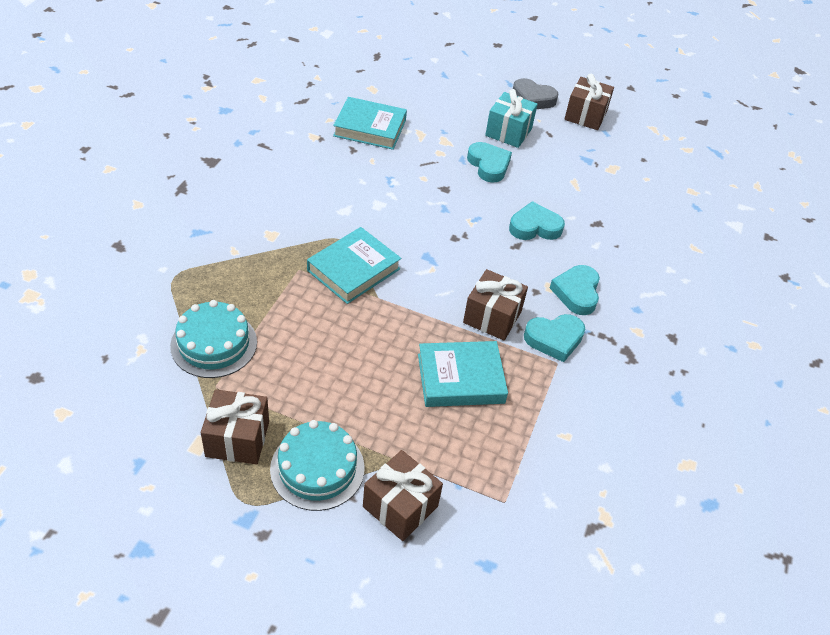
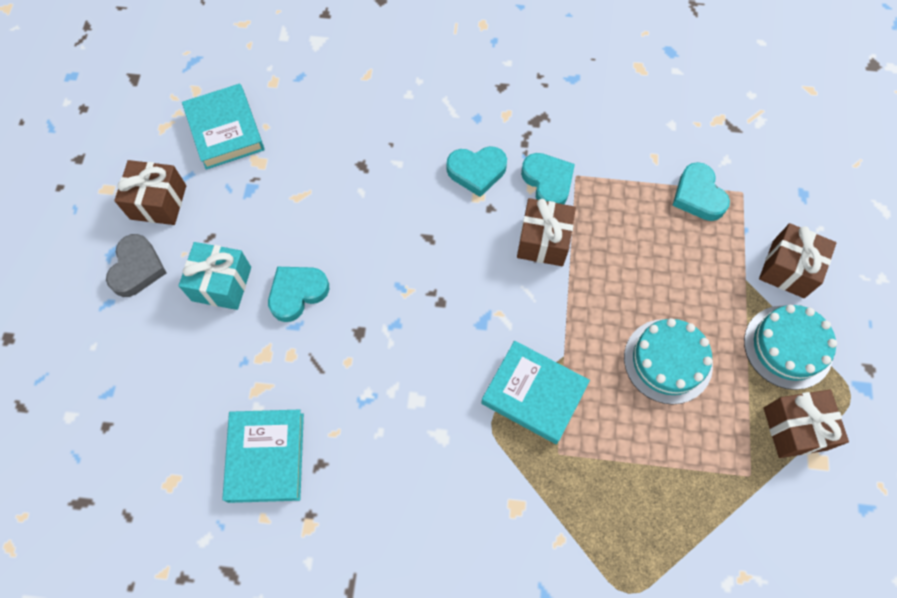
camera: 100 degrees left, 20 degrees up
(214, 344) = (700, 501): turquoise cake -> turquoise cake (668, 361)
(460, 378) = (632, 253): turquoise book -> turquoise book (225, 130)
(534, 227) = (391, 225): turquoise heart -> turquoise heart (698, 196)

